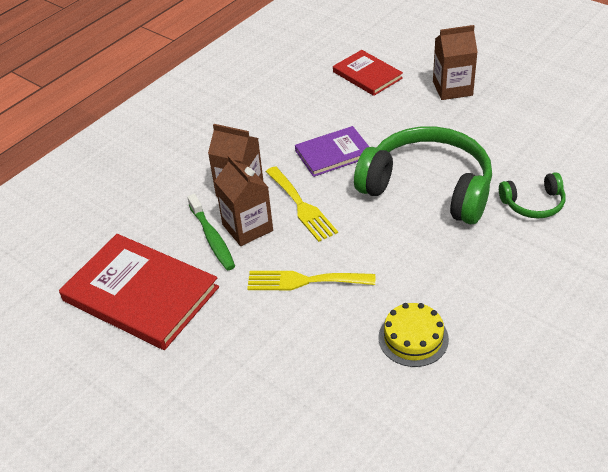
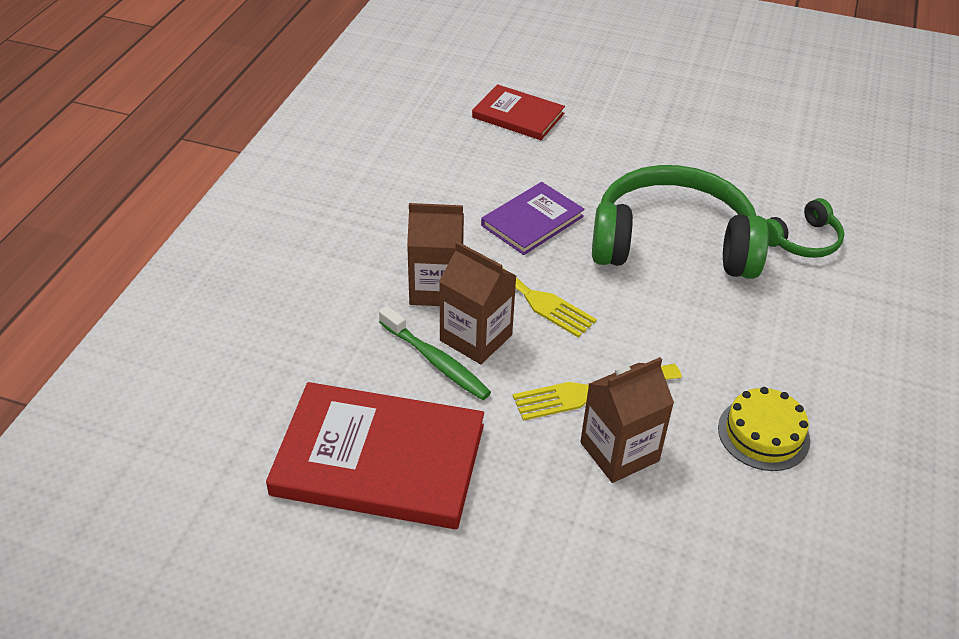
camera: 25 degrees left, 0 degrees up
(452, 88) = (631, 118): brown carton -> brown carton (619, 452)

